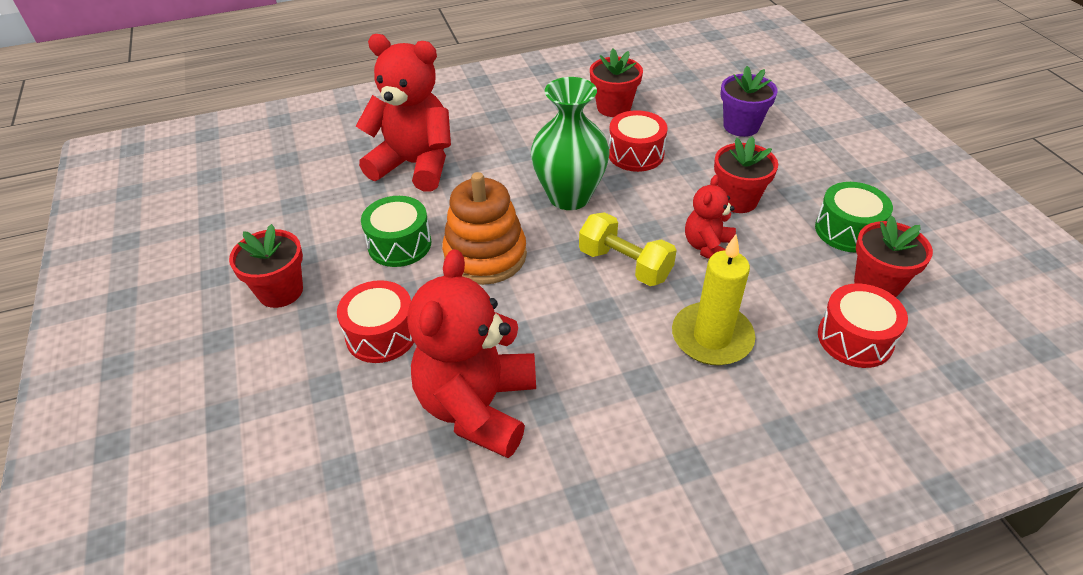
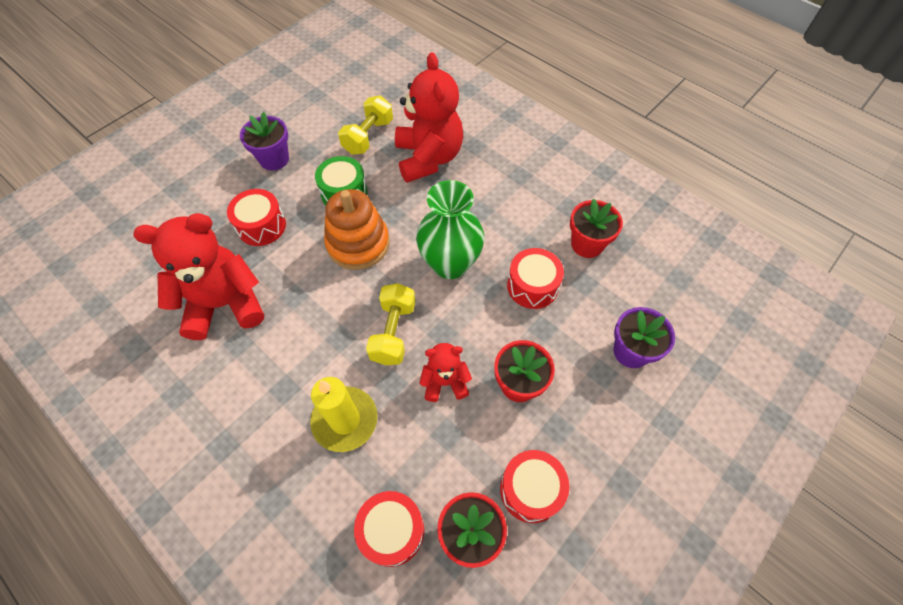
camera: 60 degrees right, 15 degrees up
(280, 291) = (274, 159): red flower pot -> purple flower pot
(334, 199) = (368, 136): none -> yellow dumbbell
(847, 230) = (531, 489): green drum -> red drum

